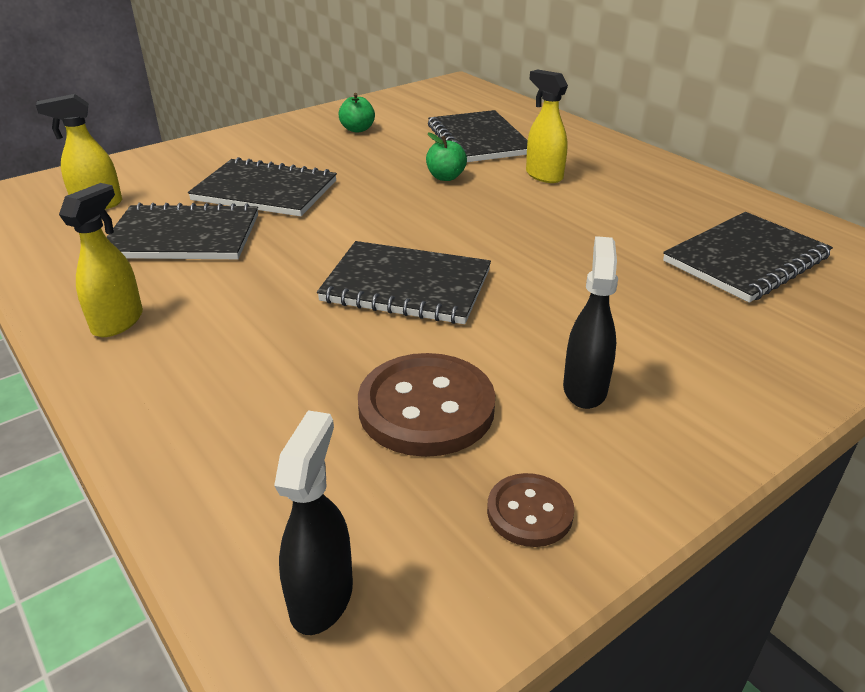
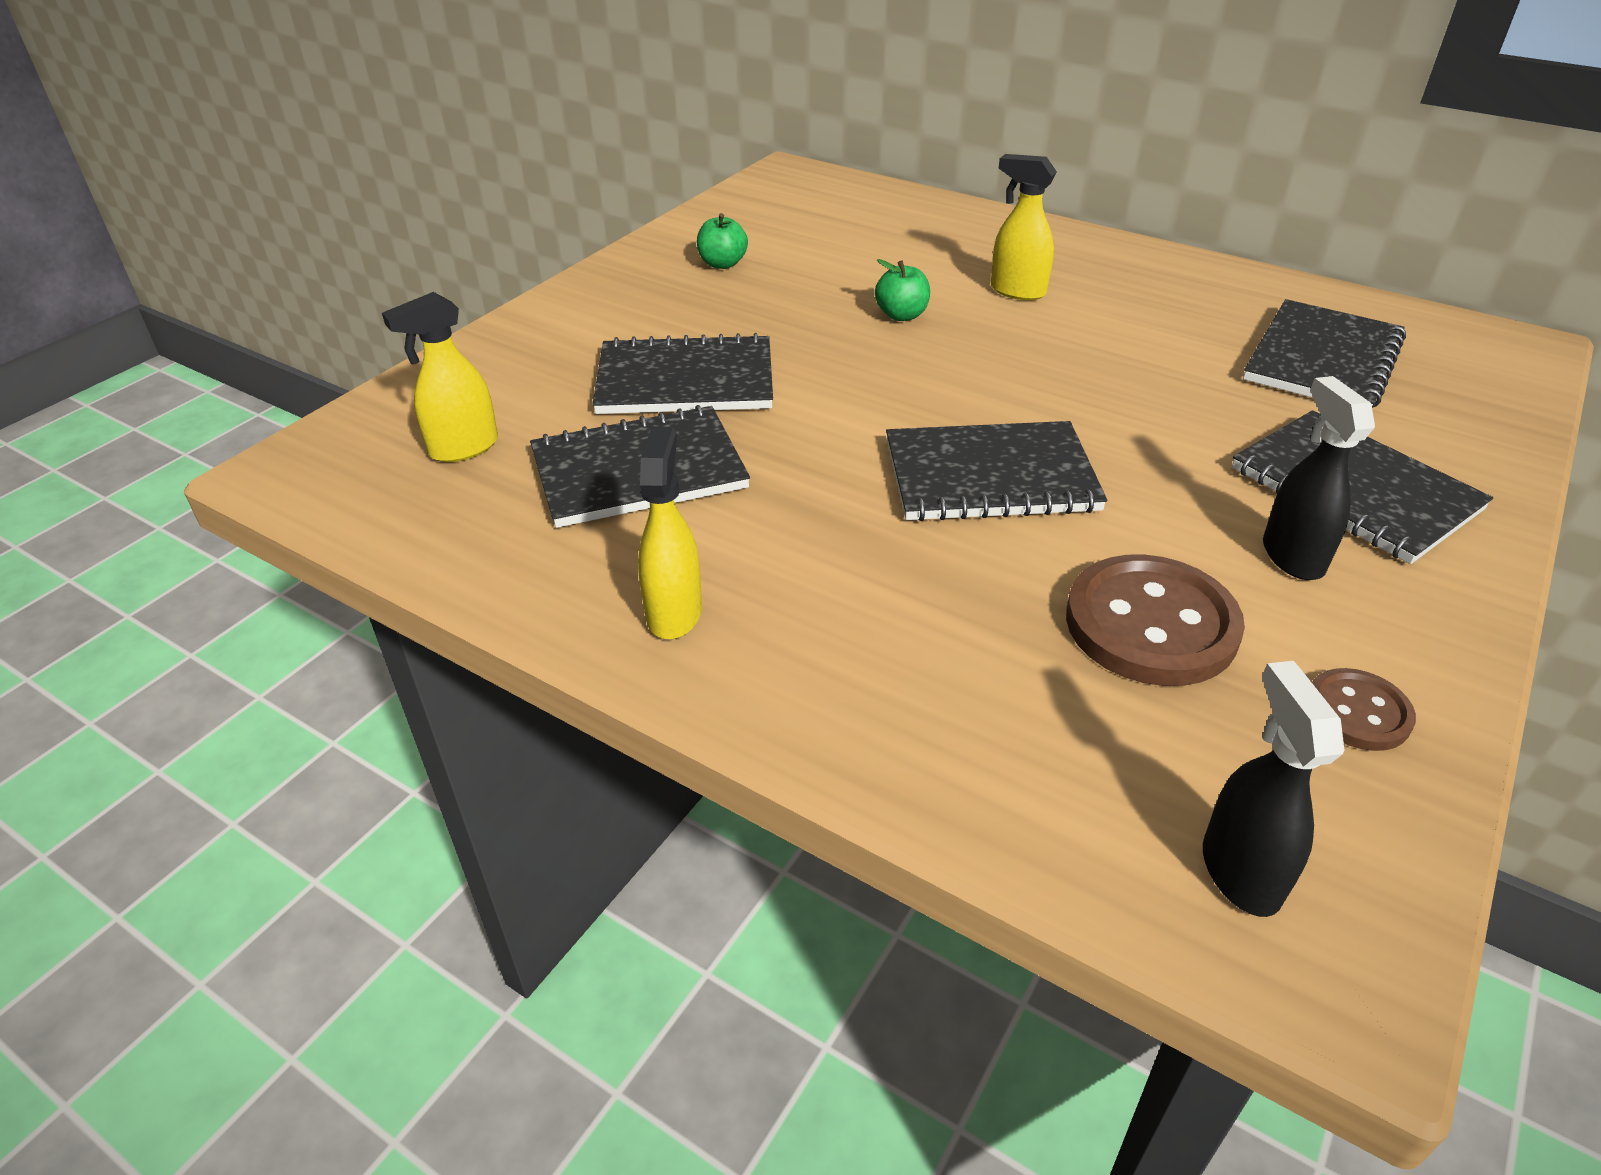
camera: 20 degrees left, 5 degrees up
(478, 140) = (894, 253): black notebook -> black notebook (1354, 489)

